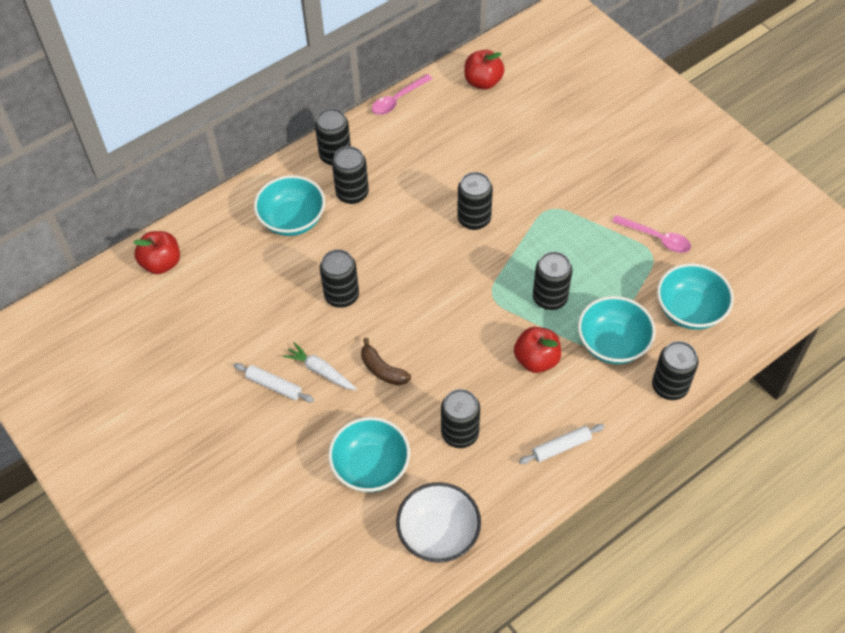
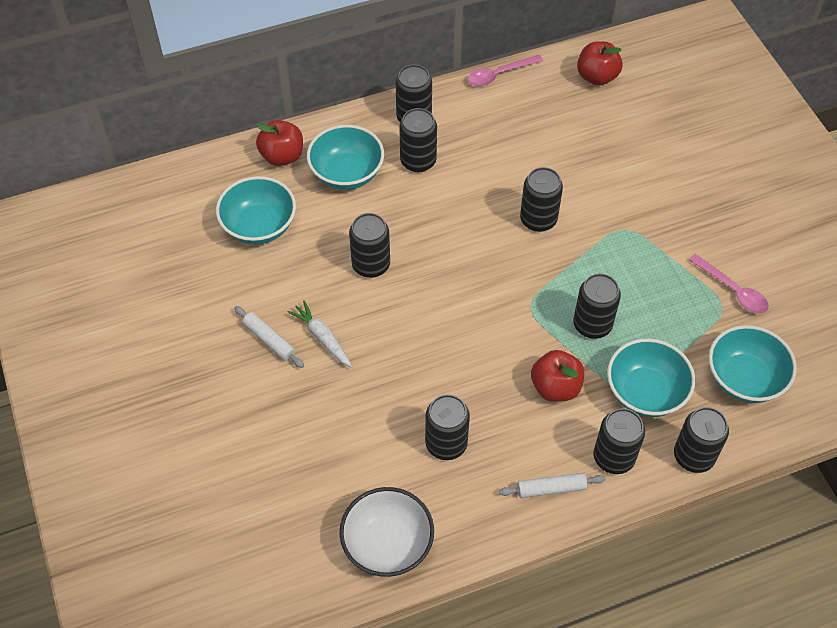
camera: 15 degrees right, 0 degrees up
(161, 263) = (199, 184): red apple -> red apple (282, 156)
(371, 467) = (340, 453): turquoise bowl -> turquoise bowl (259, 226)
(382, 369) = (387, 354): brown banana -> none
(604, 406) = (613, 457): none -> black can

